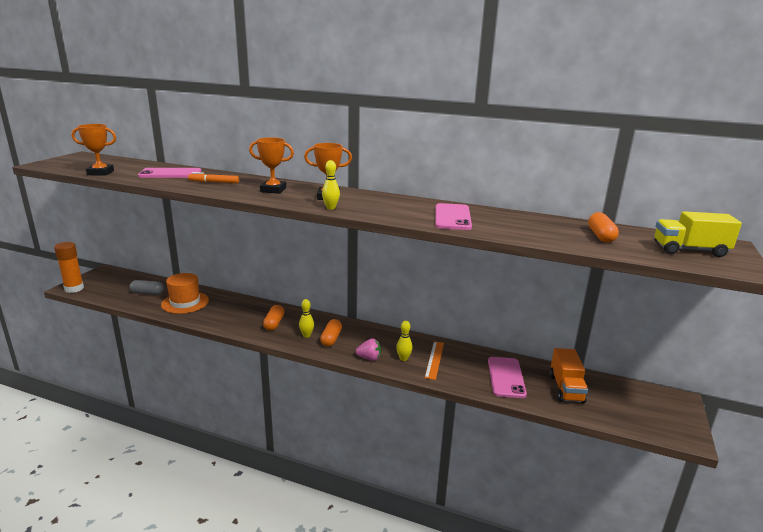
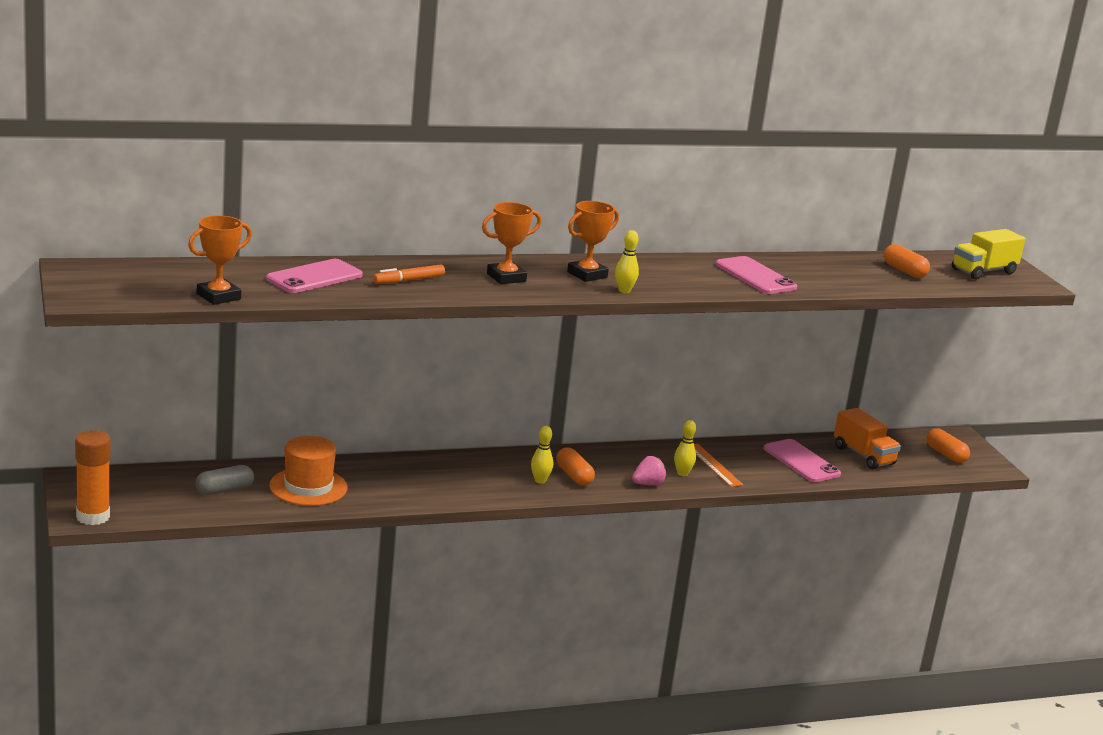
camera: 40 degrees left, 0 degrees up
(274, 323) = (477, 478): orange capsule -> orange capsule (945, 454)

